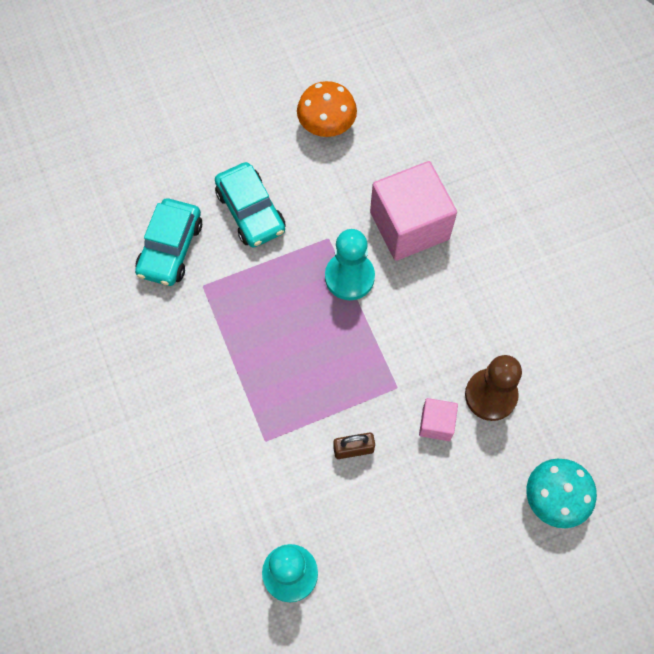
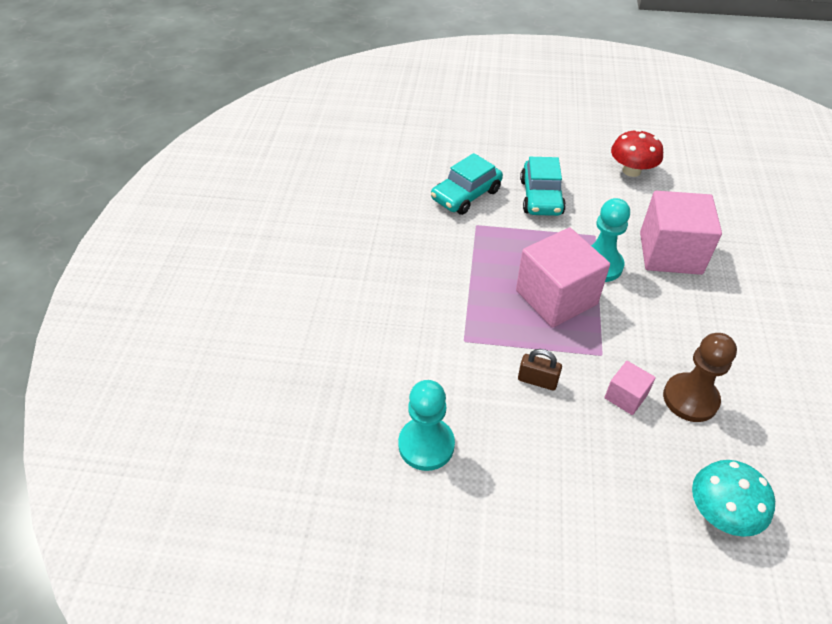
camera: 30 degrees right, 20 degrees down
(326, 124) = (631, 171): orange mushroom -> red mushroom
(326, 341) = (556, 297): none -> pink cube

